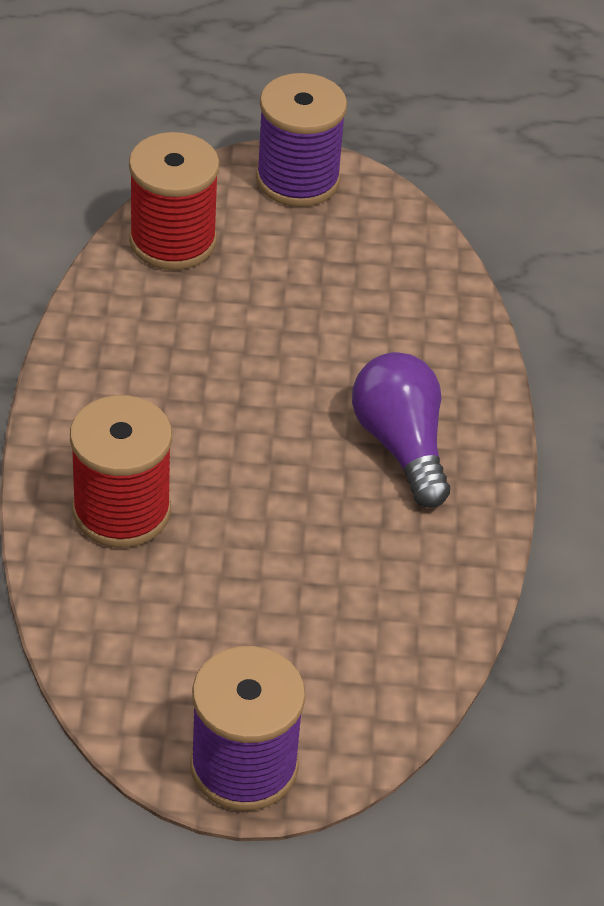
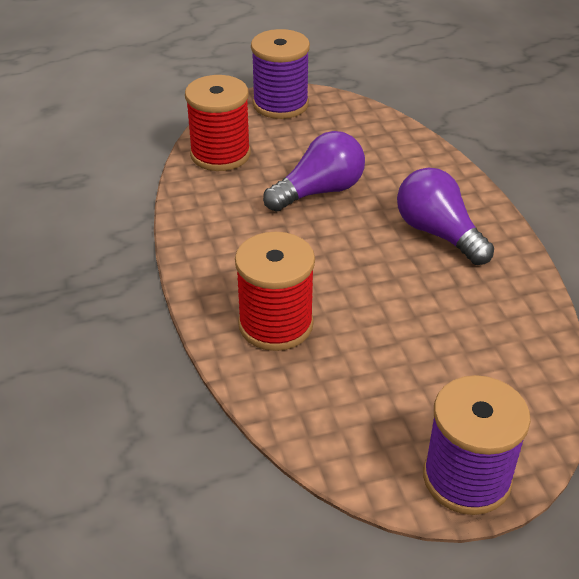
camera: 15 degrees left, 5 degrees down
(277, 337) = (319, 191): none -> purple light bulb

